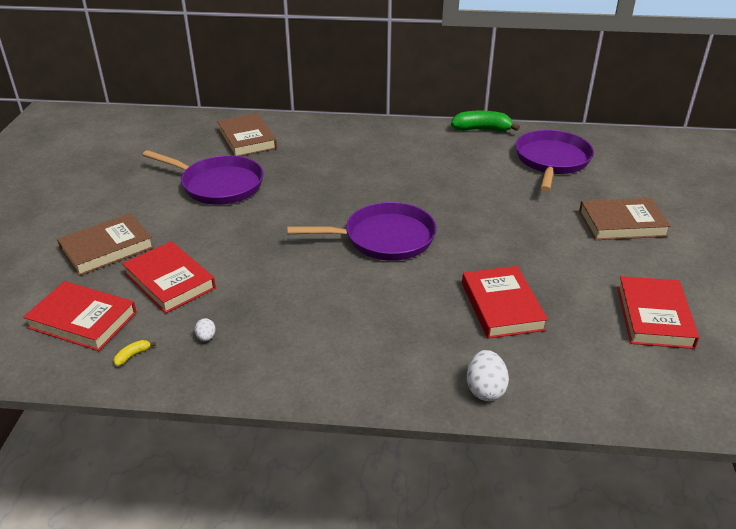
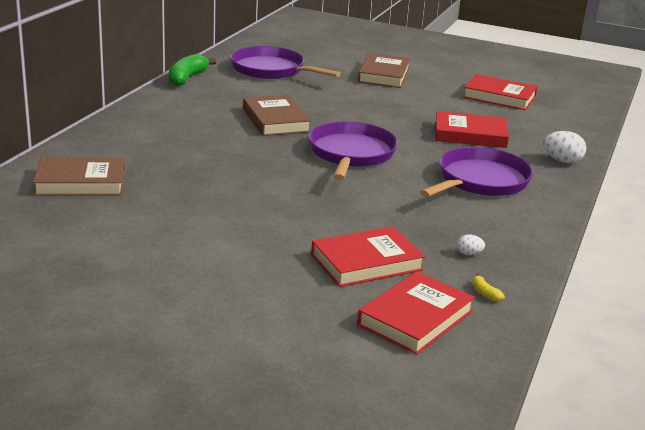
camera: 75 degrees left, 10 degrees down
(107, 248) = (277, 294): brown book -> brown book (276, 120)
(219, 185) = (182, 213): purple pan -> purple pan (480, 181)

